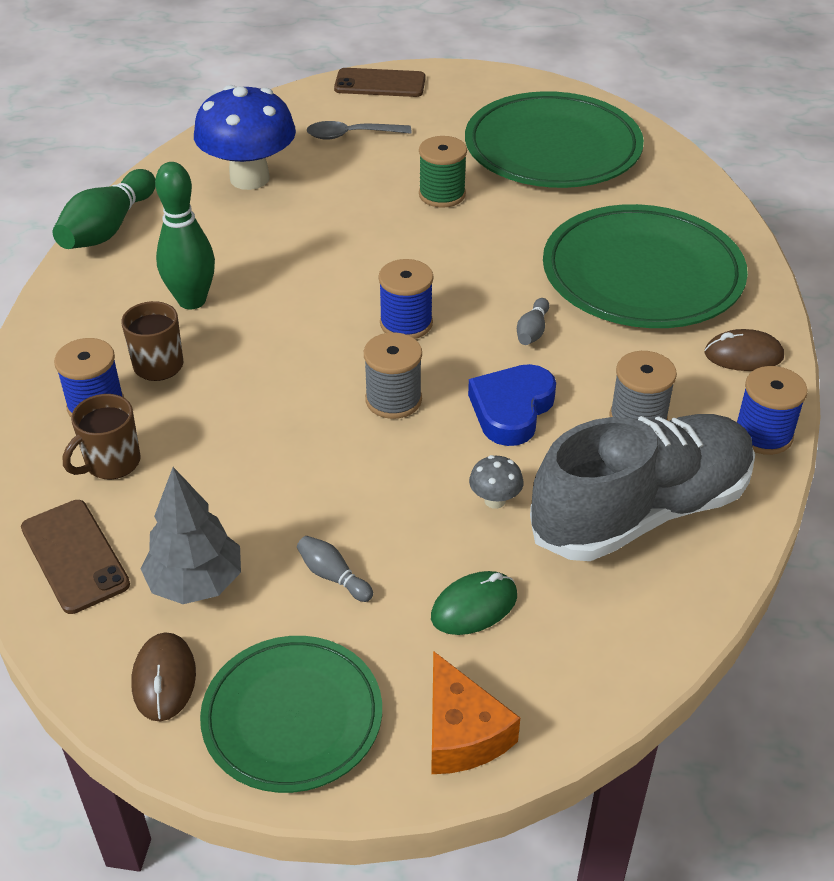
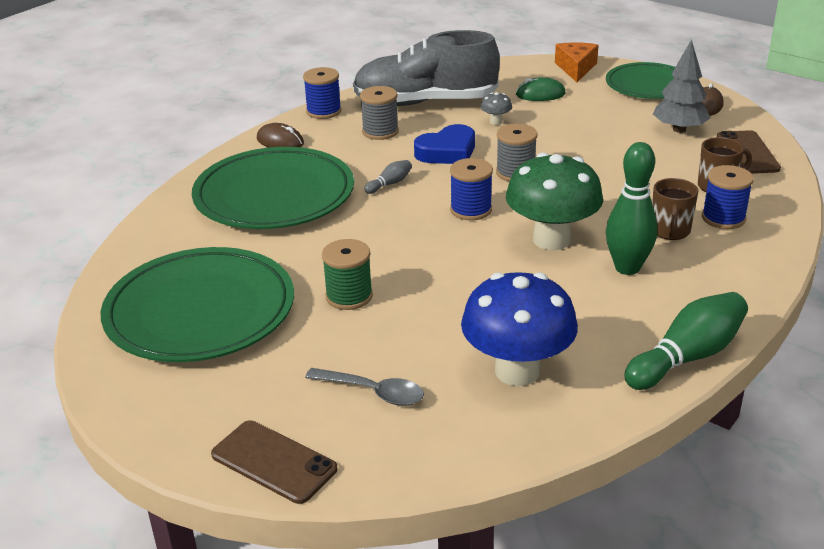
camera: 150 degrees left, 10 degrees down
(290, 311) = (551, 239): none -> green mushroom
(333, 576) = (604, 116): grey bowling pin -> none

